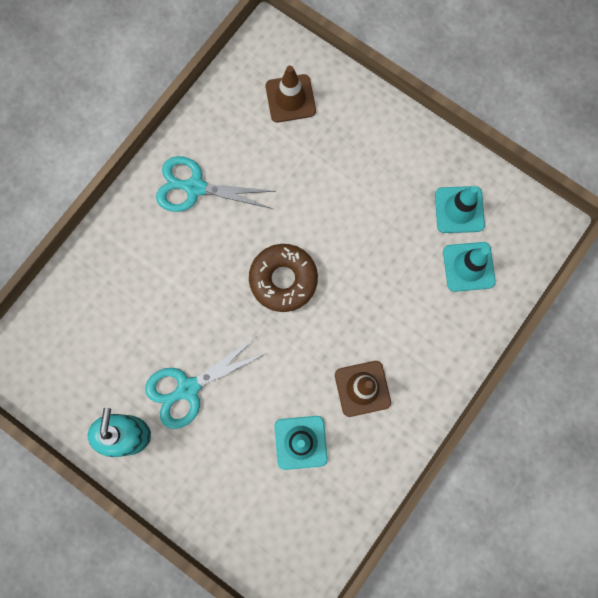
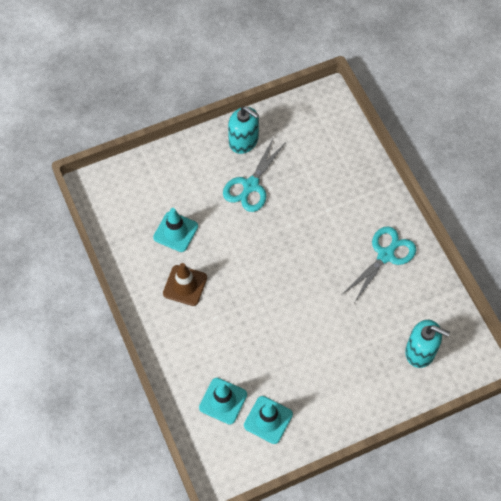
camera: 120 degrees right, 15 degrees down
(187, 389) = (250, 186): turquoise scissors -> turquoise scissors turned 150 degrees counterclockwise
(283, 279) = (287, 276): brown donut -> none
(290, 98) = (420, 351): brown traffic cone -> turquoise soap dispenser

